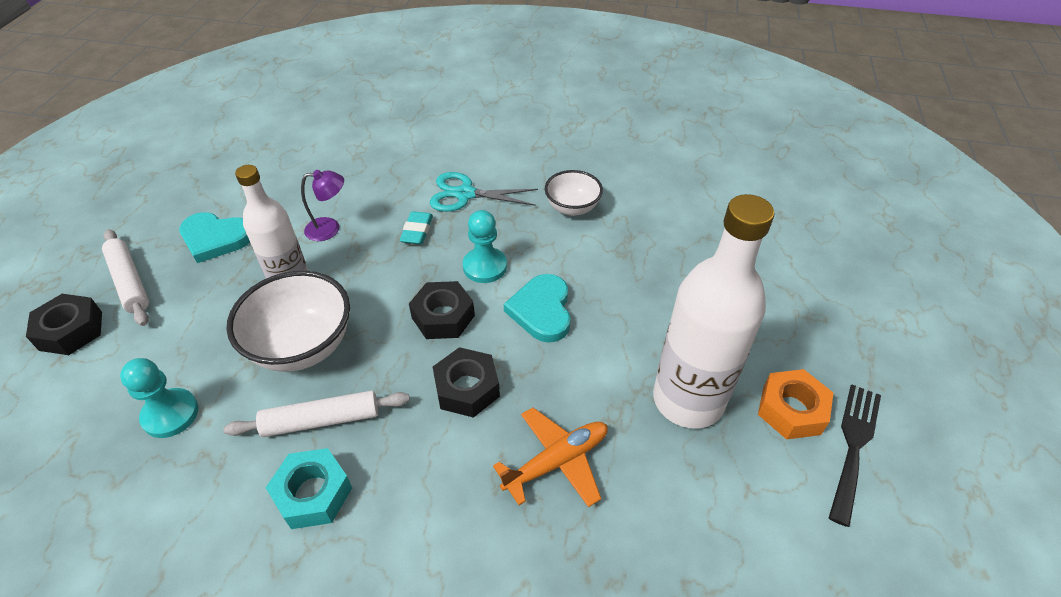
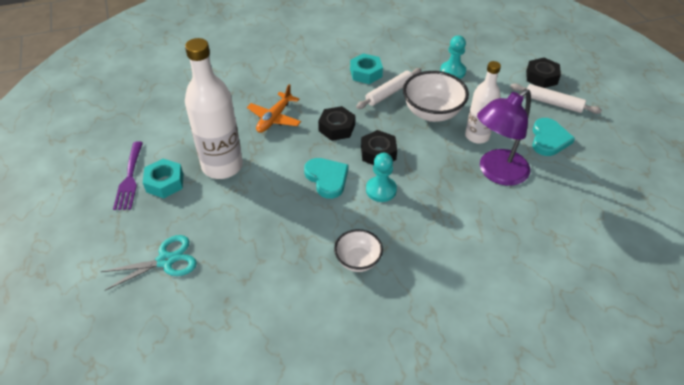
camera: 150 degrees right, 0 degrees up
(215, 239) = (549, 139): turquoise heart -> turquoise heart turned 120 degrees clockwise
(330, 228) = (496, 173): purple lamp -> purple lamp, size x2.03
(417, 231) = (444, 194): turquoise eraser -> none
(465, 194) = (442, 237): turquoise scissors -> turquoise scissors (165, 261)
(791, 410) = (165, 183): orange nut -> turquoise nut
(854, 445) = (129, 179): black fork -> purple fork

